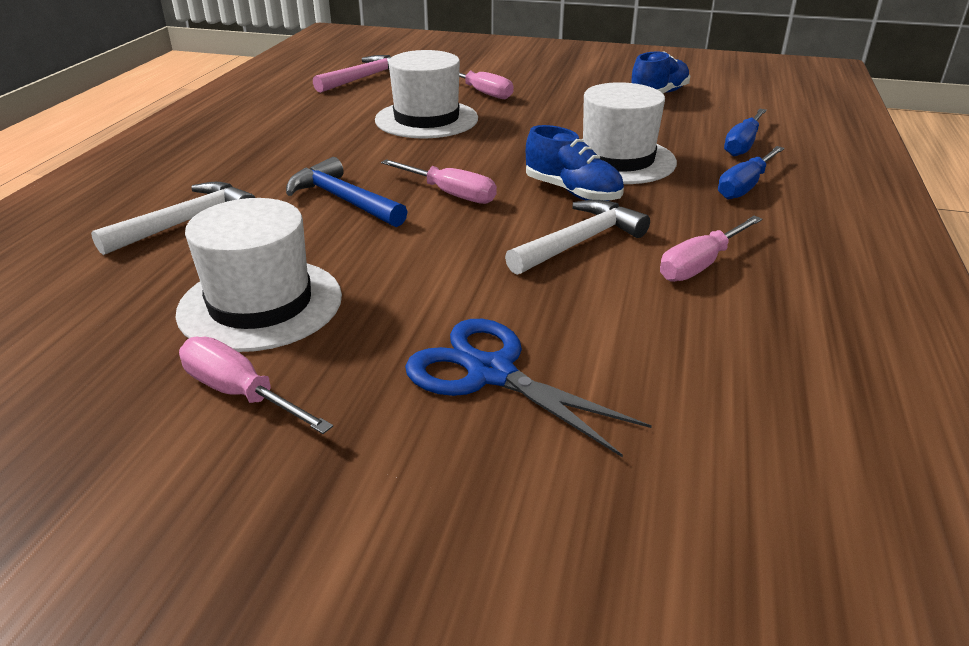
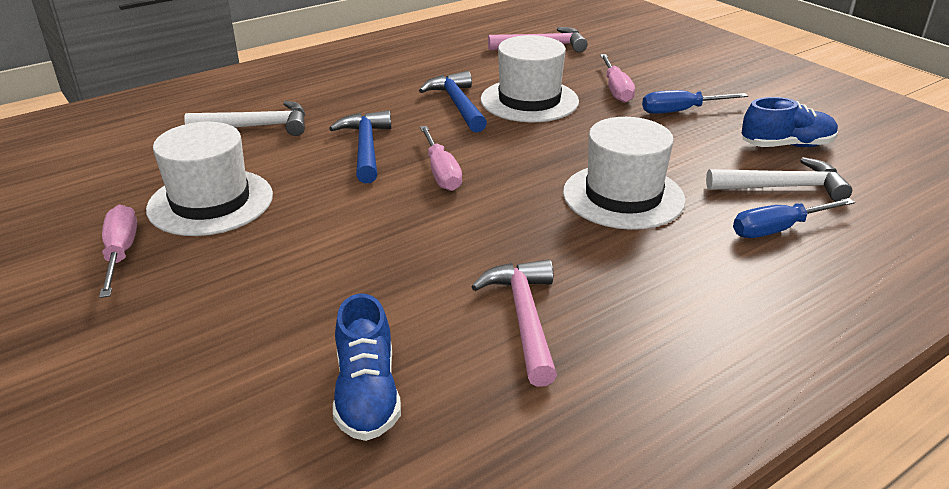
camera: 40 degrees right, 0 degrees up
(368, 140) = (457, 104): none -> blue hammer
(490, 373) = (250, 316): blue scissors -> none
(572, 192) = (533, 209): blue shoe -> blue shoe (367, 394)
(579, 242) = (465, 253): white hammer -> white hammer (783, 187)
(700, 264) = (524, 318): pink screwdriver -> pink hammer
(745, 186) = (699, 270): blue screwdriver -> blue screwdriver (681, 111)

